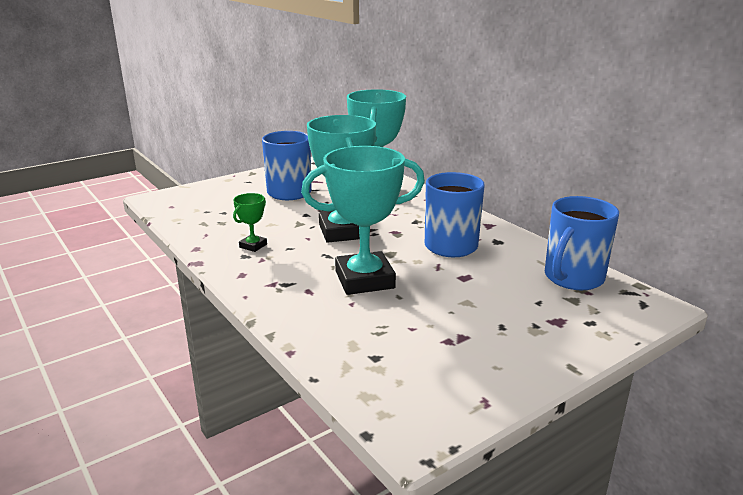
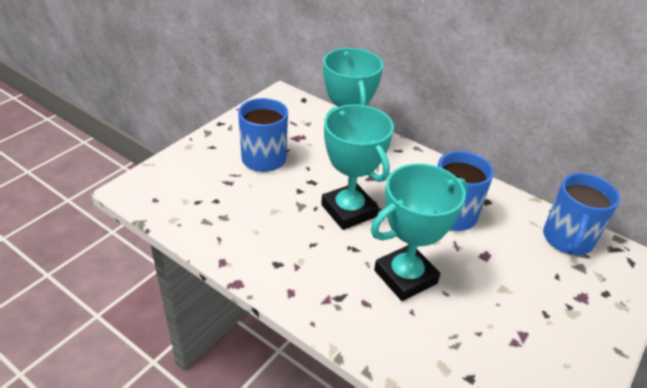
camera: 20 degrees left, 15 degrees up
(253, 246) = (276, 248): green trophy -> none

